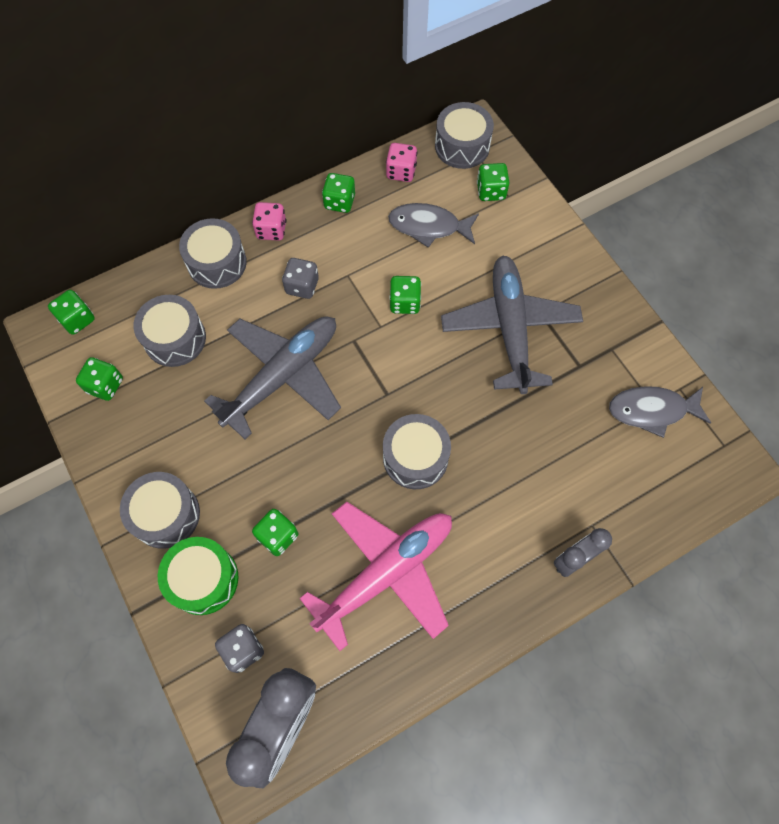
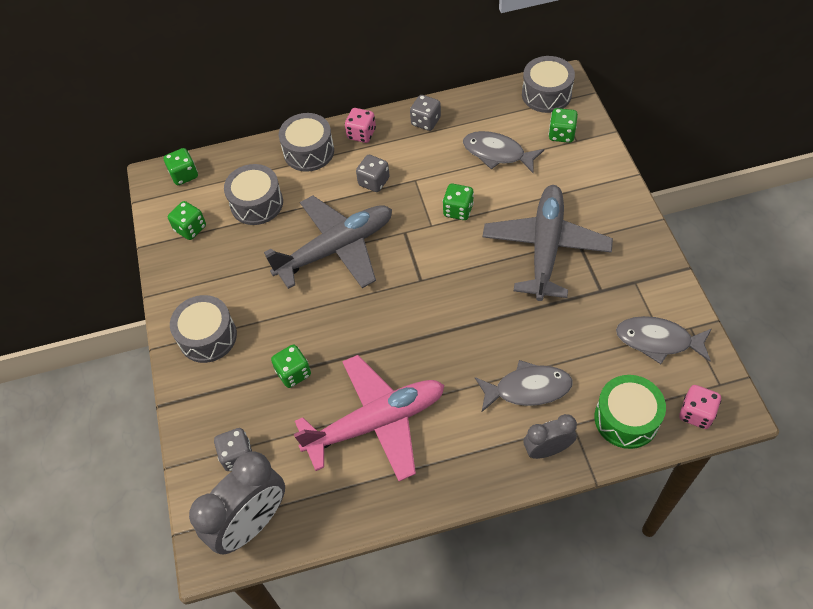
camera: 20 degrees right, 10 degrees down
(203, 579) = (222, 393): green drum -> green drum (626, 419)
(339, 202) = (425, 121): green dice -> grey dice
(401, 172) = (486, 106): pink dice -> pink dice (696, 413)
(415, 457) = (430, 336): grey drum -> none
(535, 495) = (528, 389): none -> grey fish

